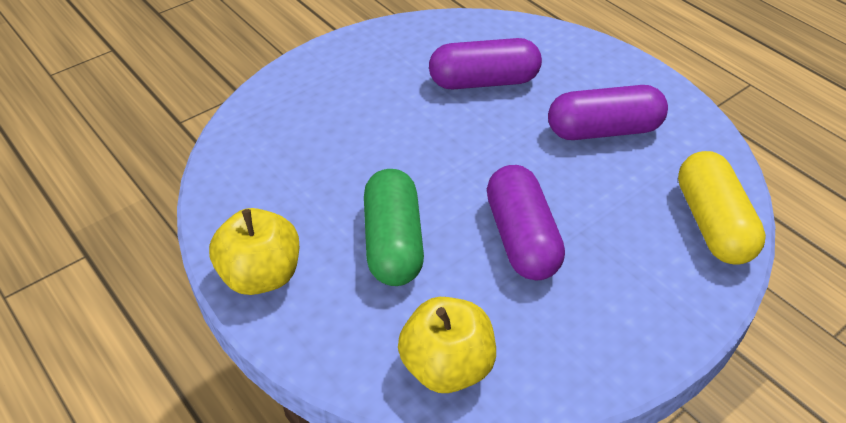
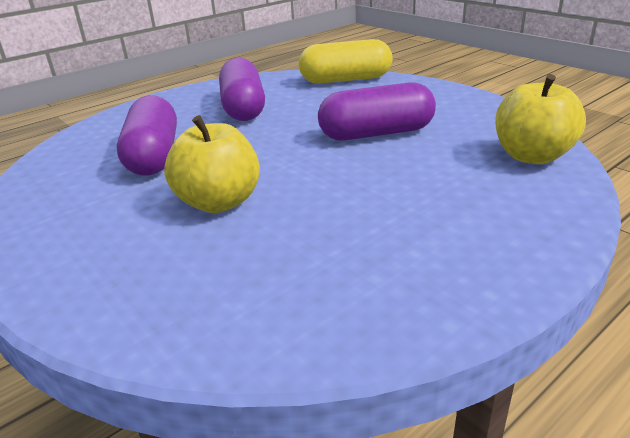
camera: 90 degrees left, 15 degrees down
(261, 275) = (484, 269): yellow apple -> yellow apple (219, 202)
(393, 243) = (400, 188): green capsule -> none

